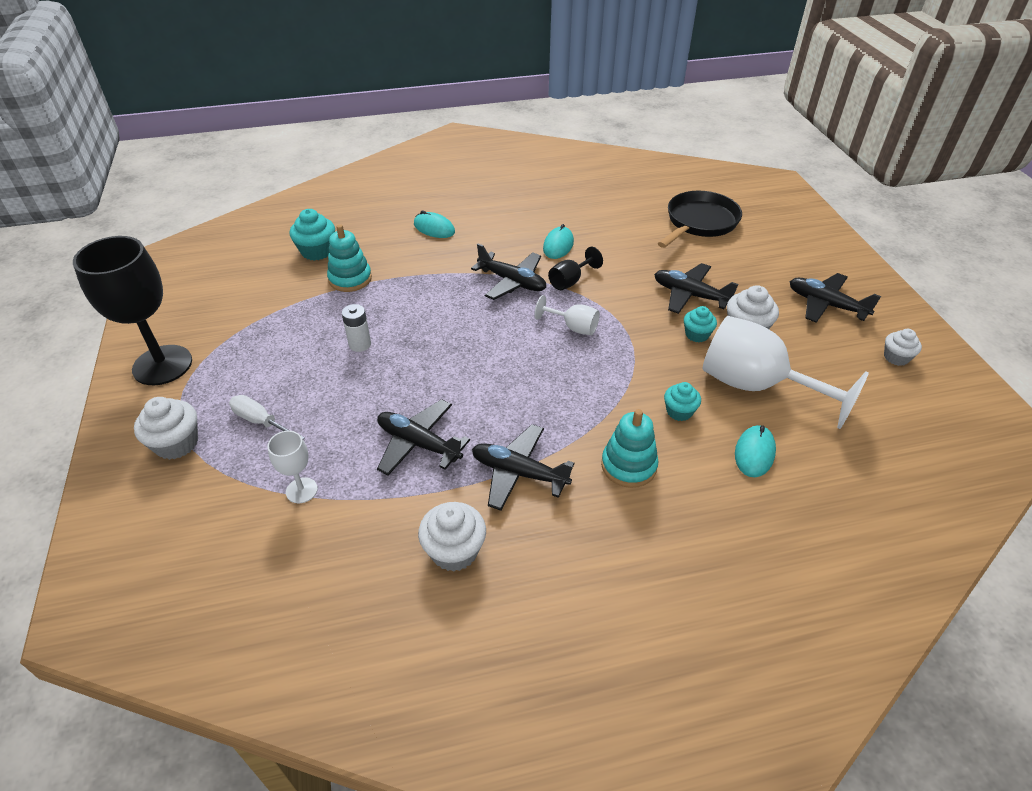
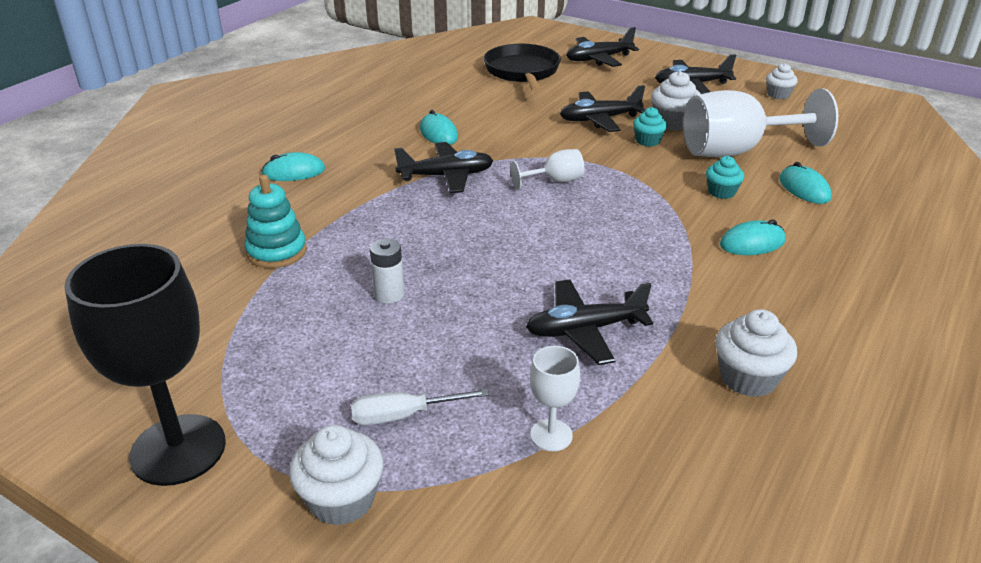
camera: 45 degrees left, 10 degrees down
(317, 251) = (190, 248): turquoise cupcake -> none
(519, 473) = (694, 296): black plane -> black plane (598, 59)
(570, 281) = (494, 153): black goblet -> none
(628, 466) = (752, 243): turquoise stacking toy -> turquoise mouse

